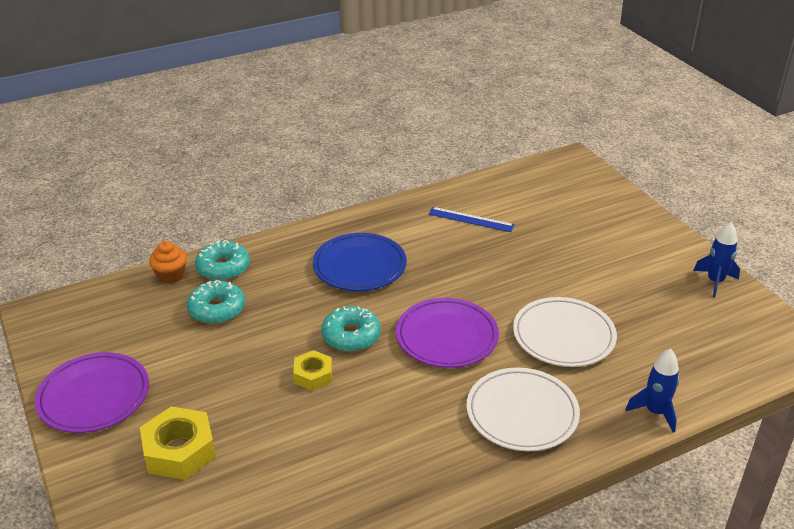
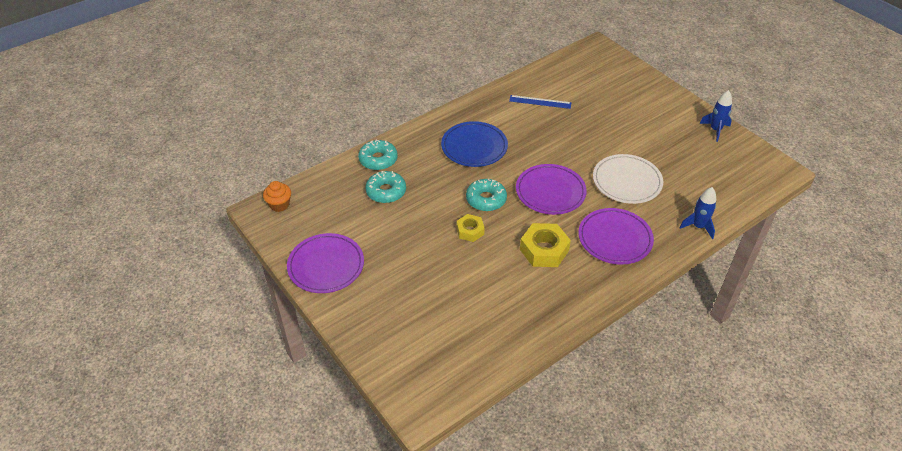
camera: 10 degrees left, 10 degrees up
(171, 275) = (343, 170): orange cupcake -> orange cupcake (279, 205)
(179, 451) = (400, 295): yellow nut -> yellow nut (544, 250)
(522, 413) = (615, 239): white plate -> purple plate

